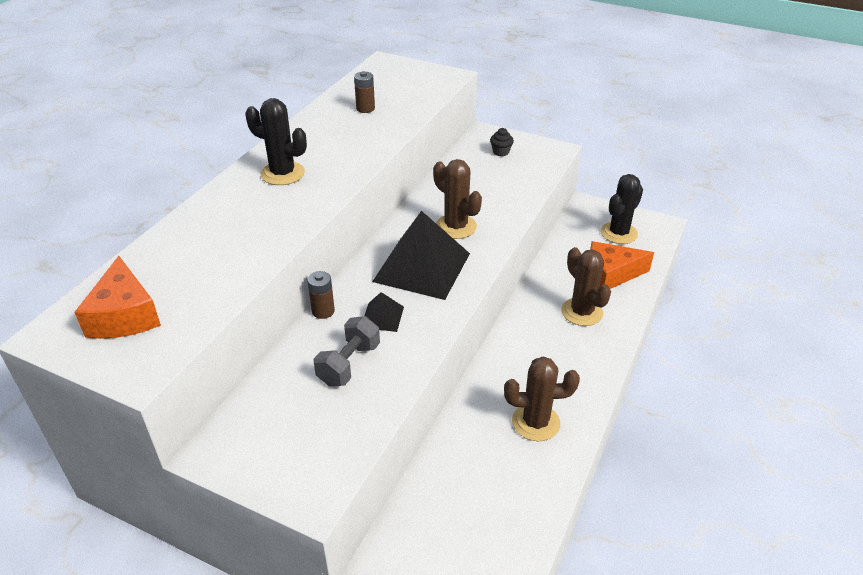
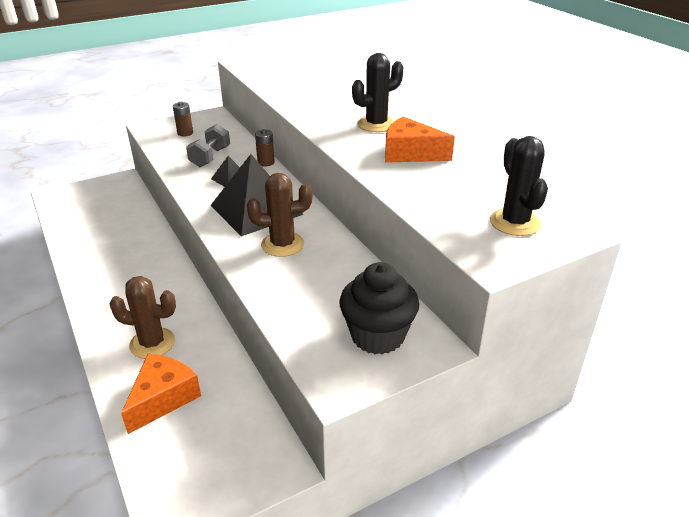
camera: 125 degrees right, 5 degrees down
(124, 315) = (288, 65): orange cheese -> orange cheese (410, 153)
(349, 364) = (210, 157): grey dumbbell -> grey dumbbell turned 45 degrees clockwise
(365, 108) = (453, 184): brown battery -> brown battery (185, 133)
(501, 152) = (377, 336): black cupcake -> black cupcake, size x2.30
(535, 422) = (109, 261): brown cactus -> none
(619, 233) = (205, 457): black cactus -> black cactus (515, 222)

